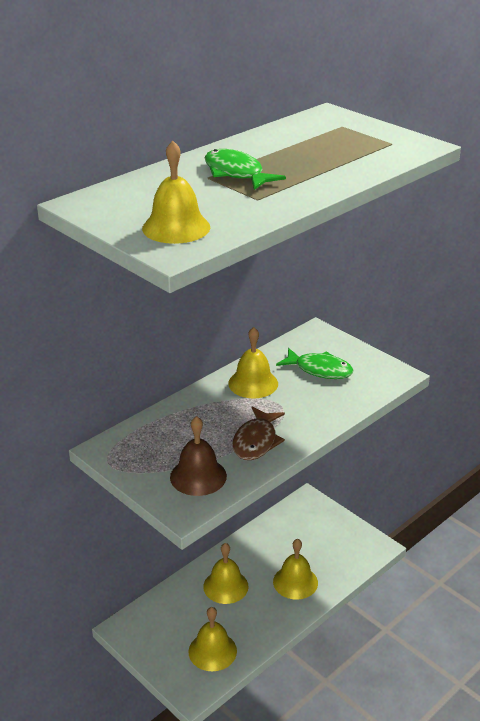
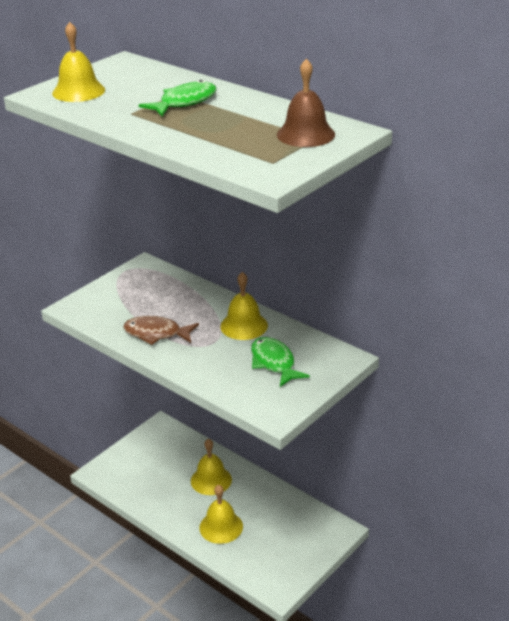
camera: 85 degrees right, 0 degrees up
(198, 476) = (110, 309): brown bell -> brown bell (305, 134)
(212, 651) = (138, 479): yellow bell -> none
(319, 370) = (274, 363): green fish -> green fish turned 135 degrees clockwise

